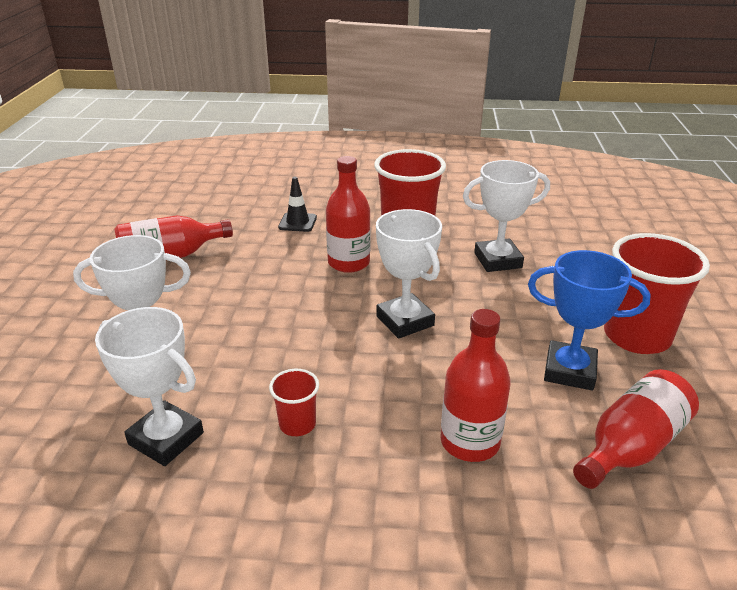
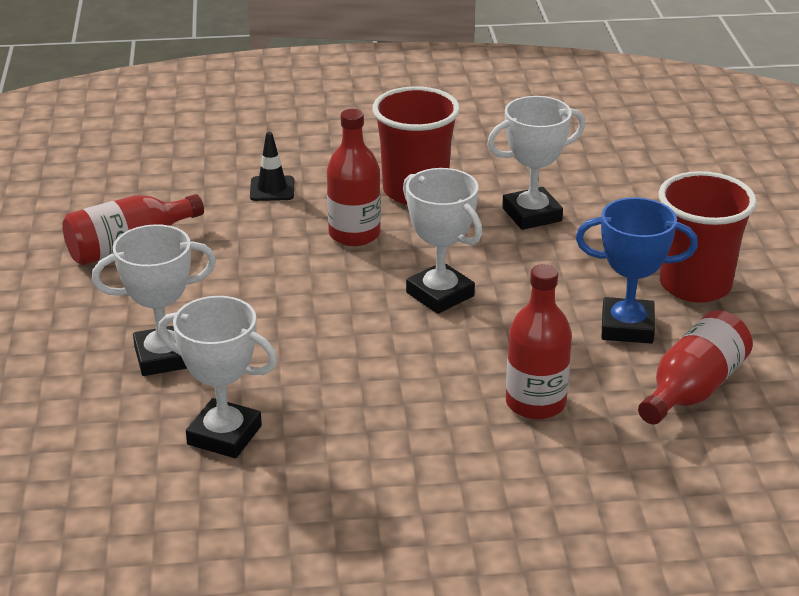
camera: 10 degrees left, 0 degrees up
(297, 424) = (356, 407): red cup -> none

